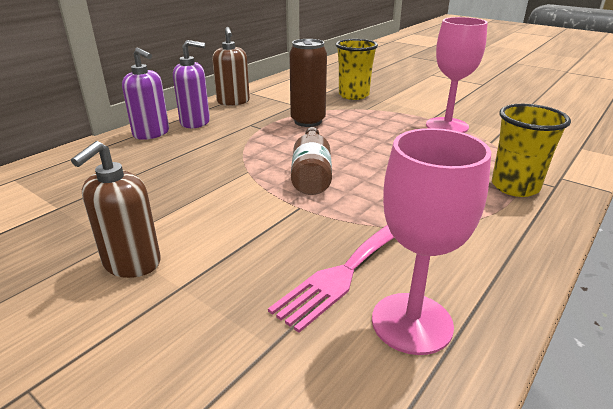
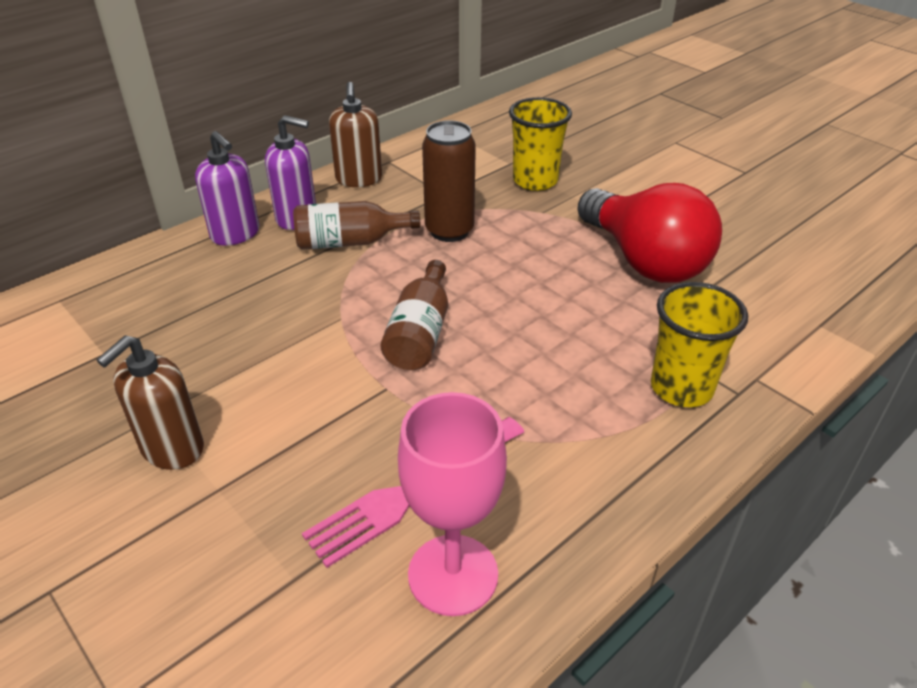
camera: 10 degrees right, 10 degrees up
(239, 131) = (350, 242): none -> brown bottle
(447, 126) = (644, 260): pink goblet -> red light bulb

